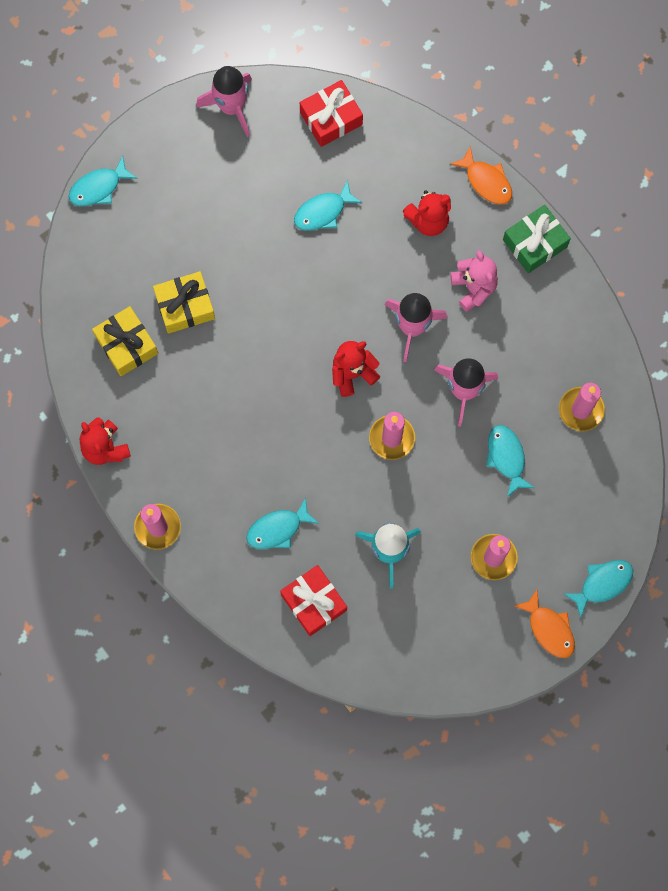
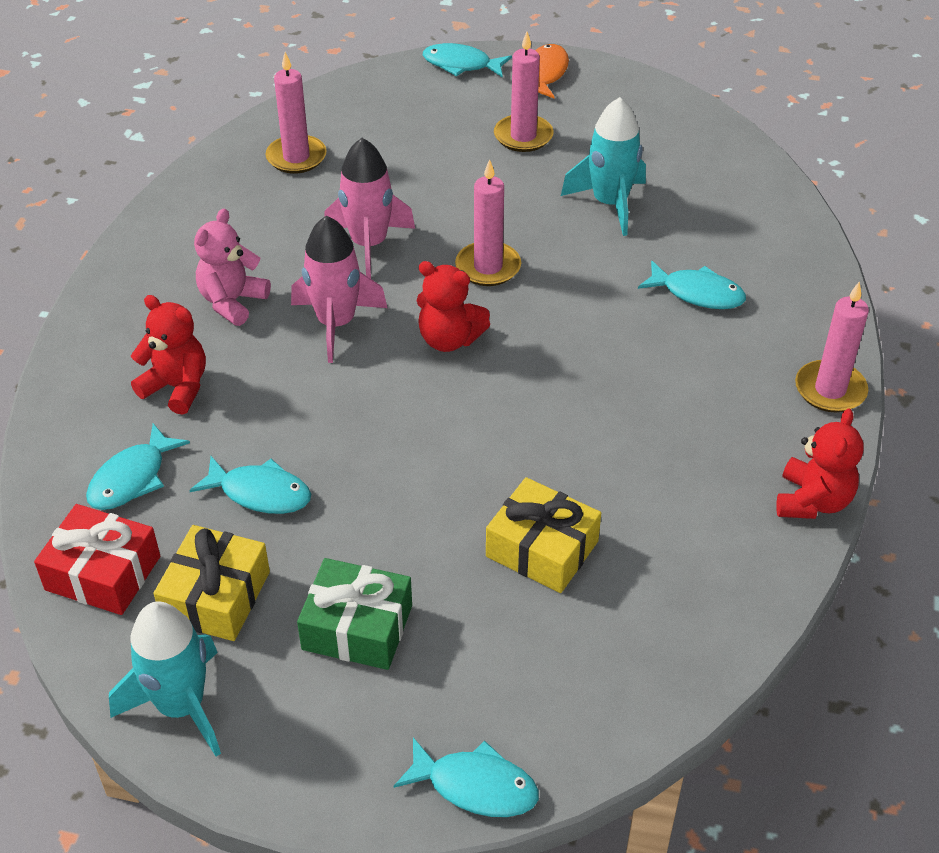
camera: 130 degrees left, 30 degrees down
(127, 345) = (663, 574): yellow gift -> yellow gift (216, 596)
(231, 107) = (181, 706): pink rocket -> turquoise rocket
(314, 602) = (732, 224): red gift -> none
(486, 181) = (71, 367): orange fish -> none
(506, 457) = (409, 179): turquoise fish -> turquoise fish (132, 478)
(535, 243) = (123, 284): green gift -> green gift (357, 627)

